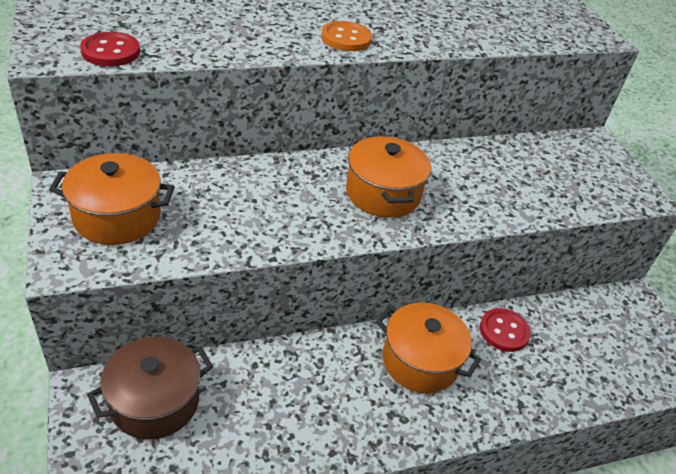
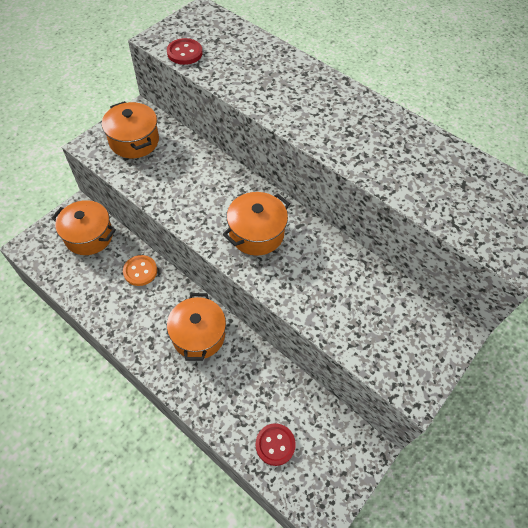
camera: 60 degrees right, 15 degrees up
(155, 401) = (89, 236): brown pot -> orange pot
(346, 38) = (313, 125): orange button -> orange button (140, 271)
(504, 331) = (259, 371): red button -> red button (275, 444)

